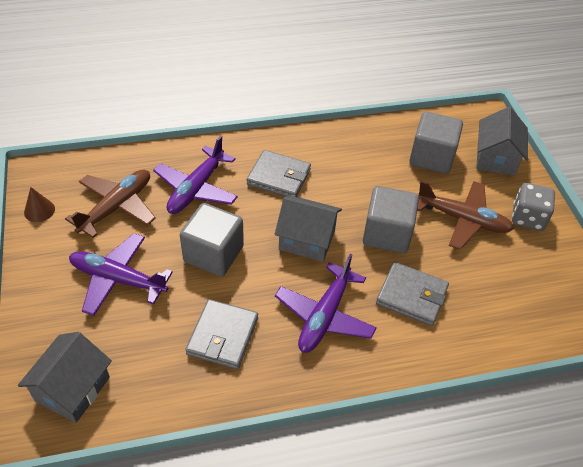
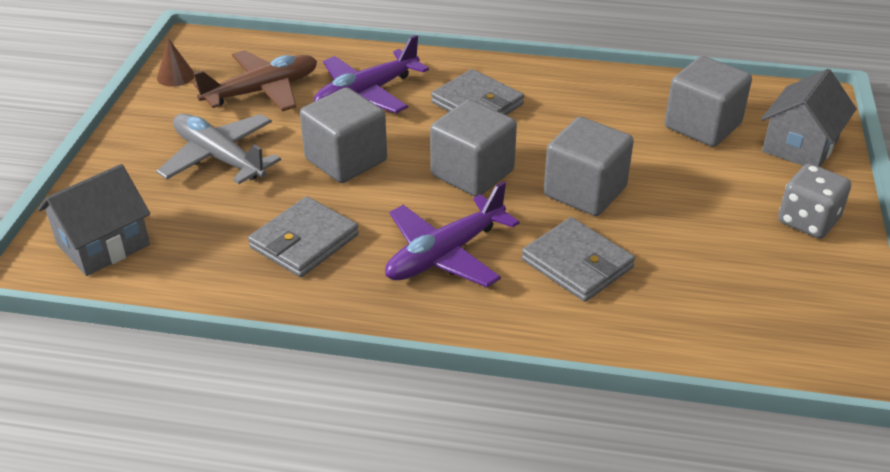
camera: 25 degrees right, 10 degrees down
(117, 279) = (219, 157): purple plane -> grey plane
(307, 240) = (472, 173): grey house -> grey cube
(463, 219) = (706, 201): brown plane -> none

